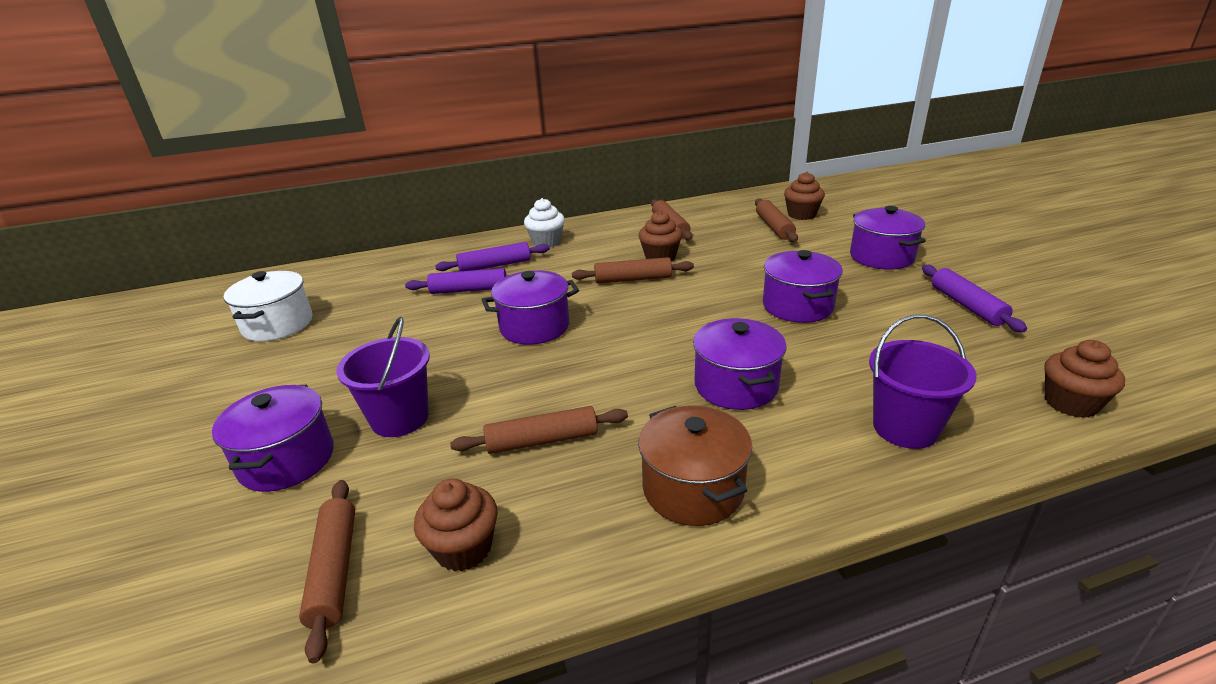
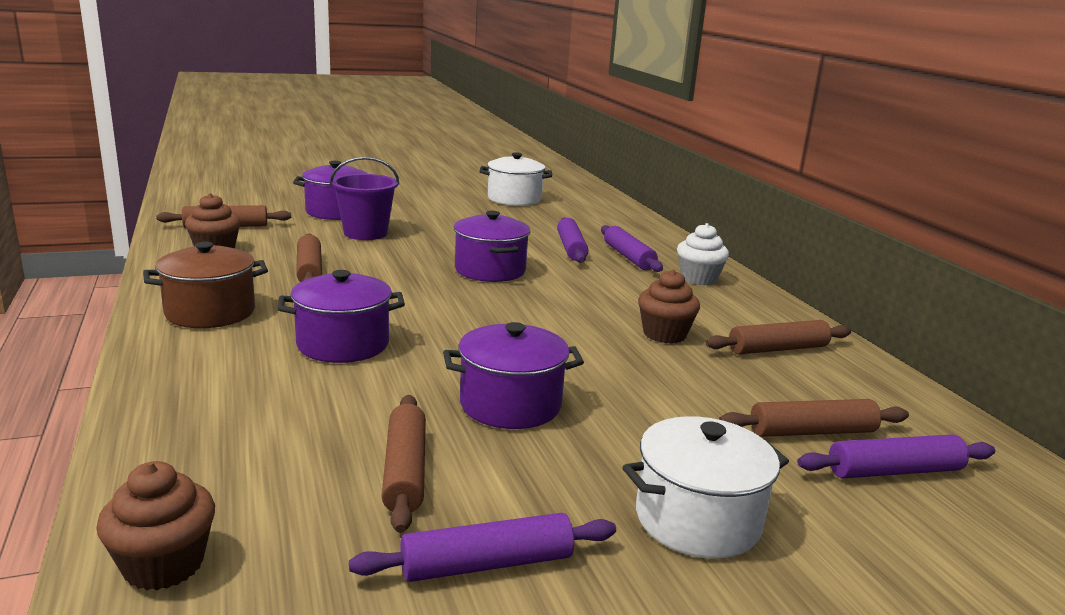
camera: 85 degrees right, 10 degrees down
(633, 279) = (596, 315): brown rolling pin -> brown rolling pin (405, 471)
(801, 215) = (894, 471): brown cupcake -> purple rolling pin
(881, 257) = (697, 519): purple pot -> white pot
(905, 428) = (211, 419): purple bucket -> none

